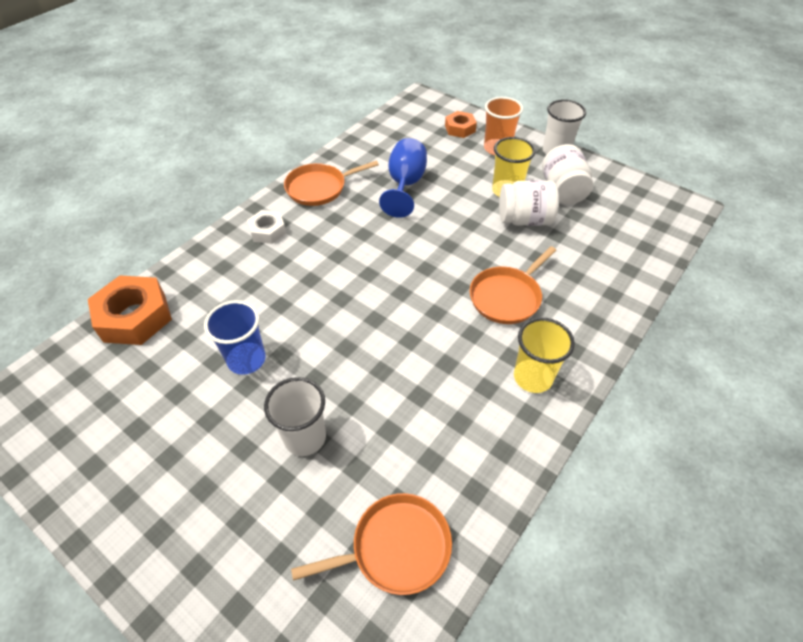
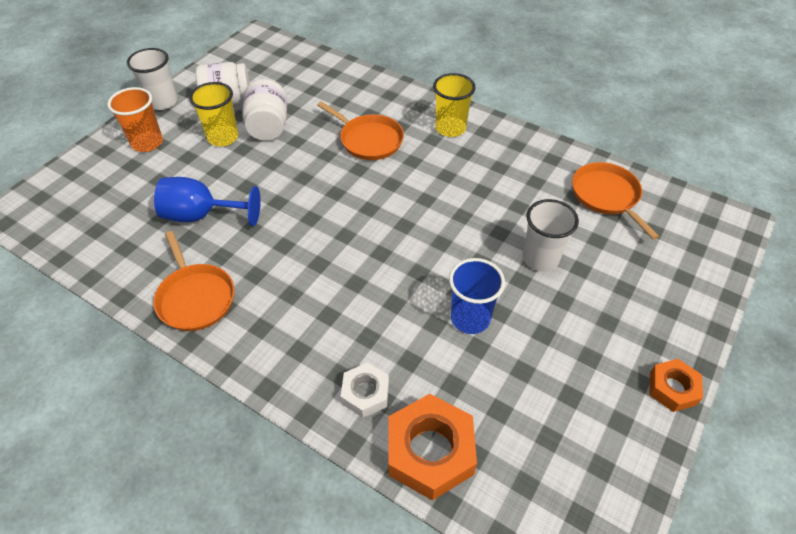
camera: 95 degrees left, 0 degrees up
(268, 231) = (276, 339): white nut -> white nut (365, 393)
(460, 128) = (99, 173): orange nut -> orange nut (672, 388)

